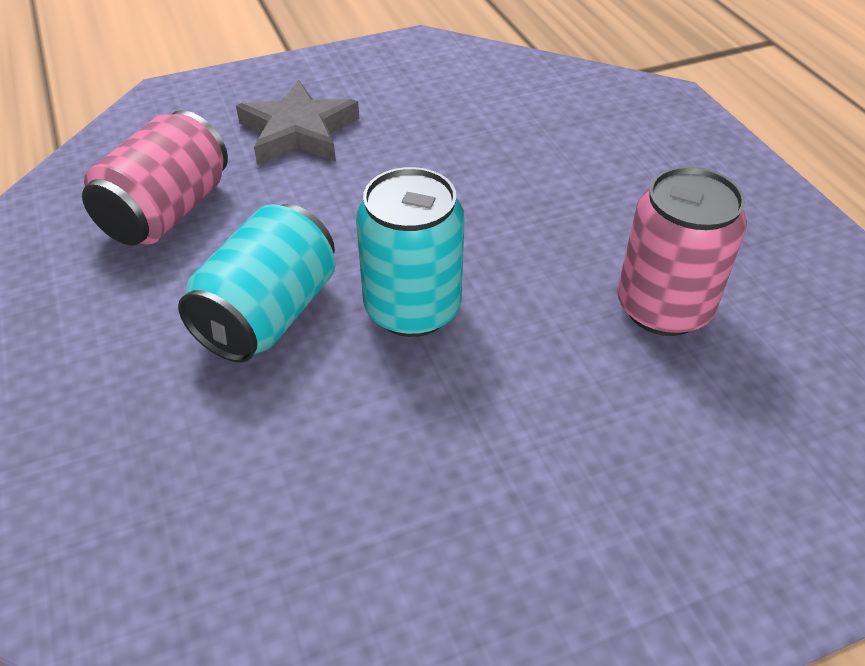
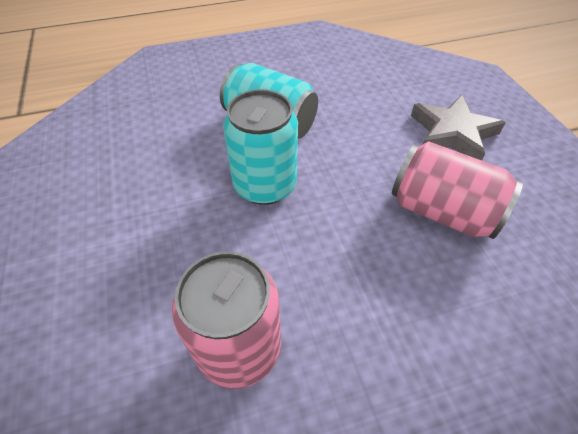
camera: 95 degrees right, 5 degrees up
(167, 212) = (359, 84): pink can -> pink can (441, 211)

